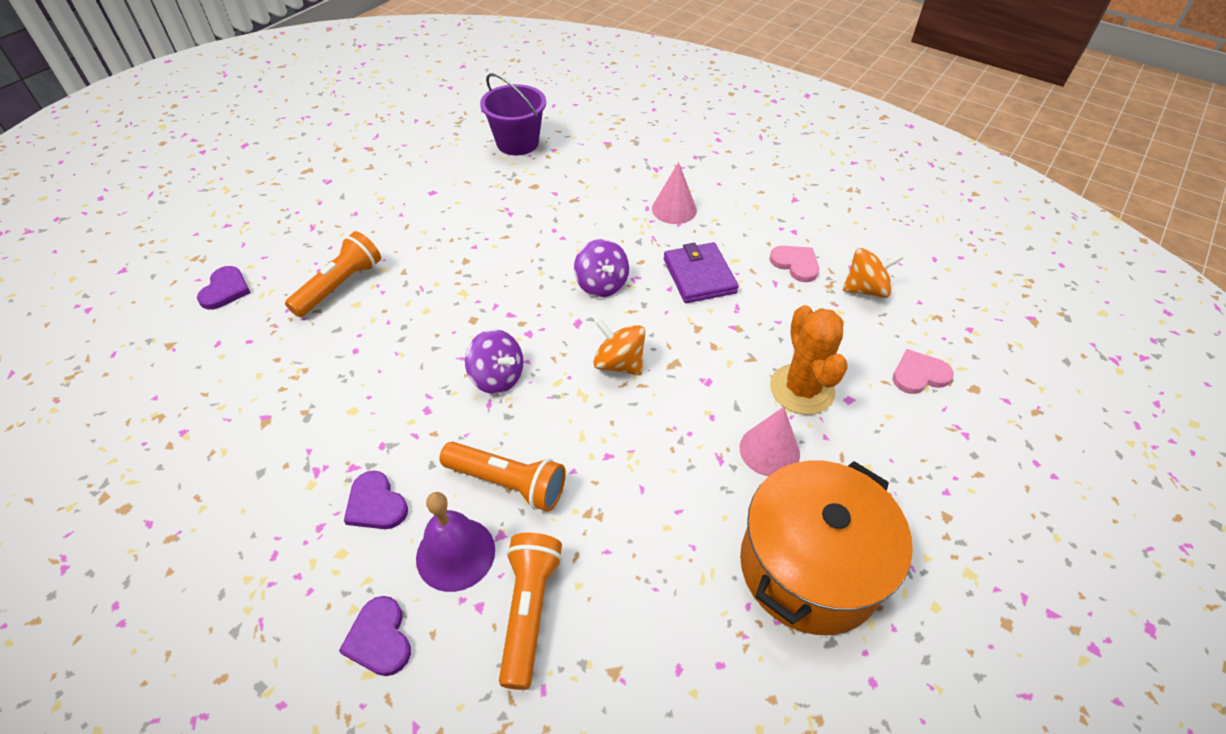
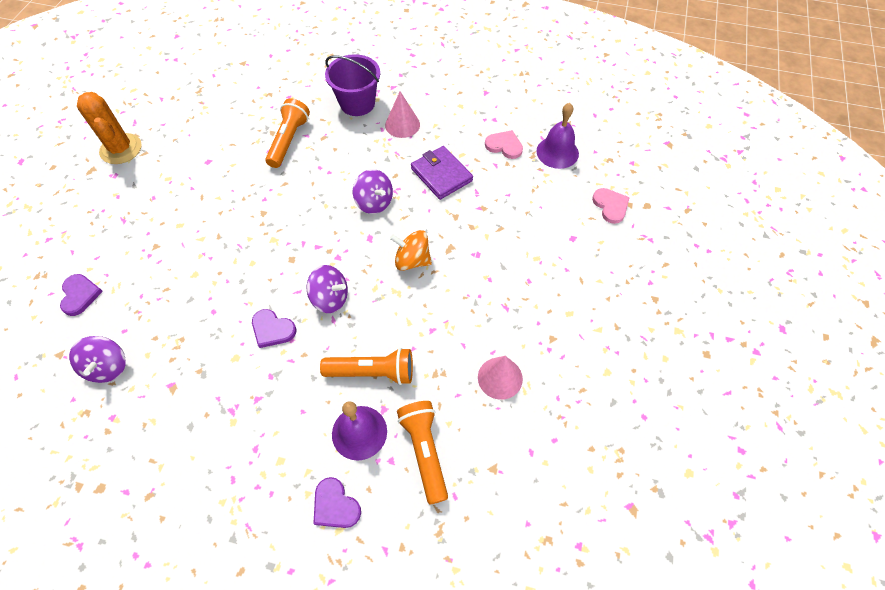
camera: 20 degrees left, 10 degrees up
(210, 374) = (108, 367): none -> purple spinning top
(340, 286) = (174, 263): orange flashlight -> orange flashlight (289, 140)
(376, 504) = (287, 419): purple heart -> purple heart (272, 329)
(517, 143) = (257, 98): purple bucket -> purple bucket (357, 103)
(769, 450) = (535, 291): pink cone -> pink cone (500, 378)
(802, 389) = (540, 240): orange cactus -> orange cactus (121, 149)
(809, 567) = (586, 360): orange pot -> none
(865, 289) = (557, 152): orange spinning top -> purple bell
(919, 374) = (610, 206): pink heart -> pink heart turned 105 degrees clockwise

